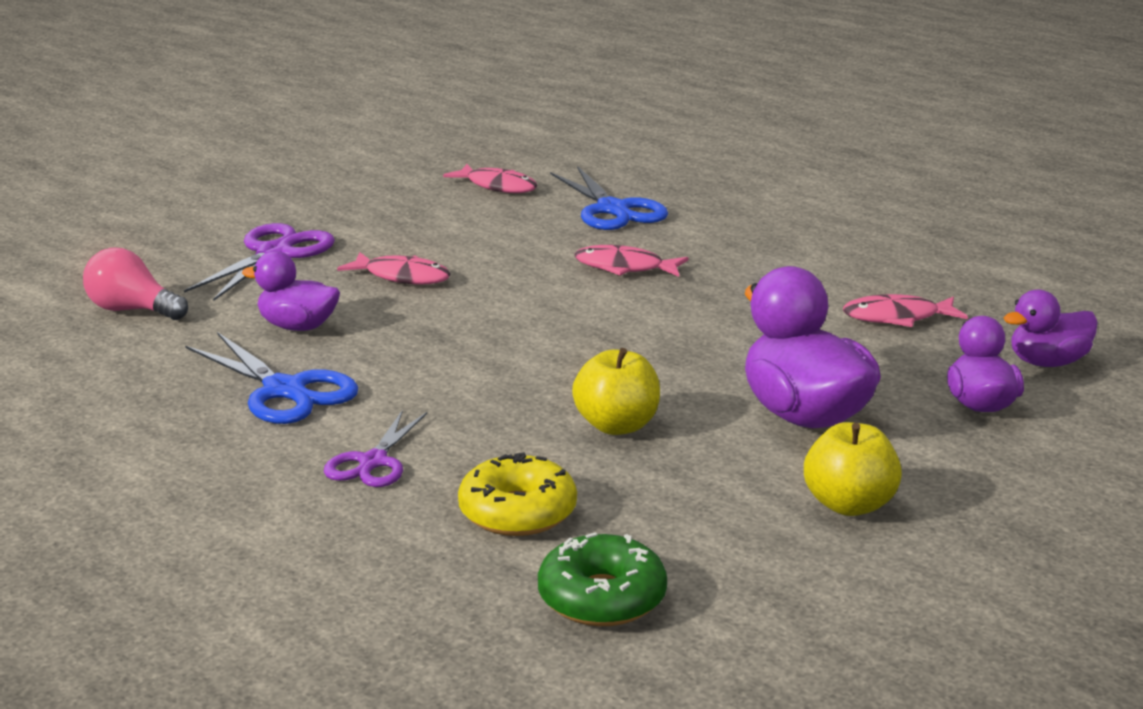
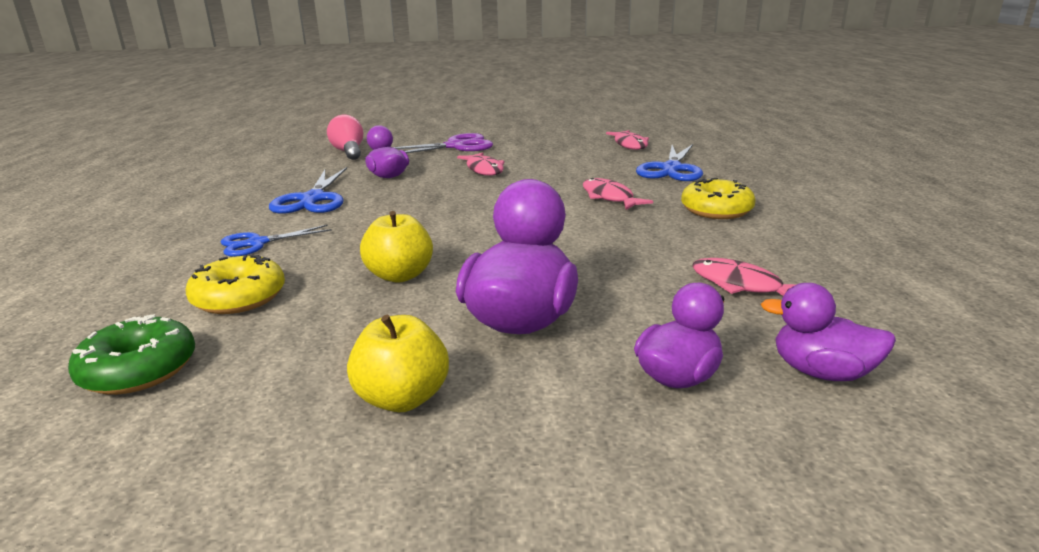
camera: 45 degrees right, 0 degrees up
(373, 462) = (257, 243): purple scissors -> blue scissors
(748, 249) = (716, 210): none -> yellow donut

